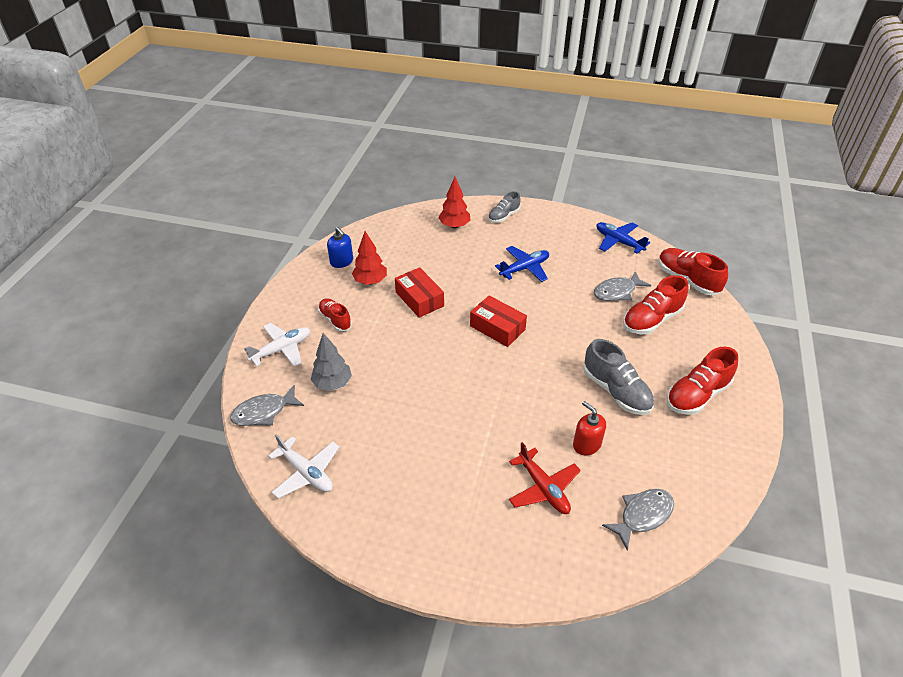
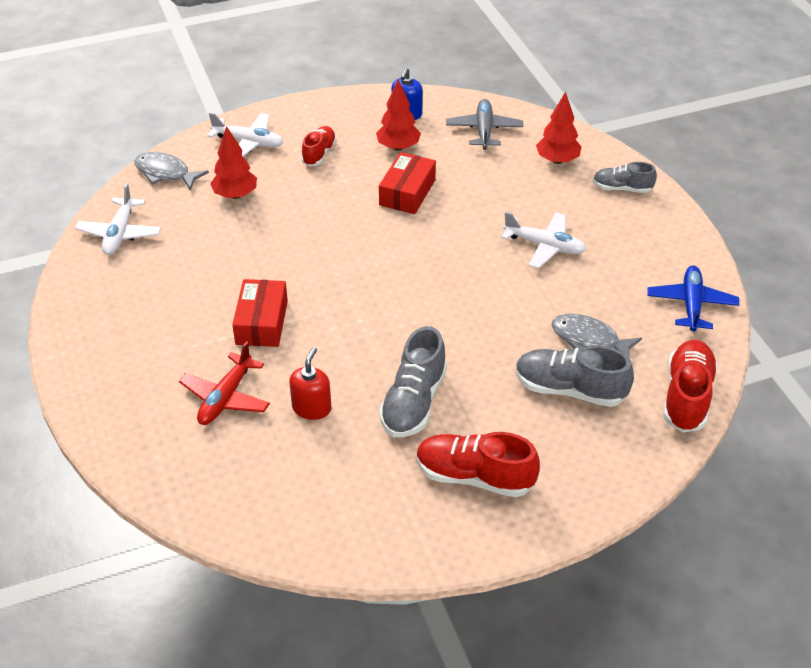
camera: 55 degrees right, 0 degrees up
(333, 383) = (235, 195): grey tree -> red tree
(395, 239) = (484, 130): none -> grey plane
(497, 328) = (422, 268): red box -> red box (261, 322)
(524, 268) = (545, 246): blue plane -> white plane
(642, 515) = (249, 489): grey fish -> none
(651, 320) = (569, 389): red shoe -> grey shoe

